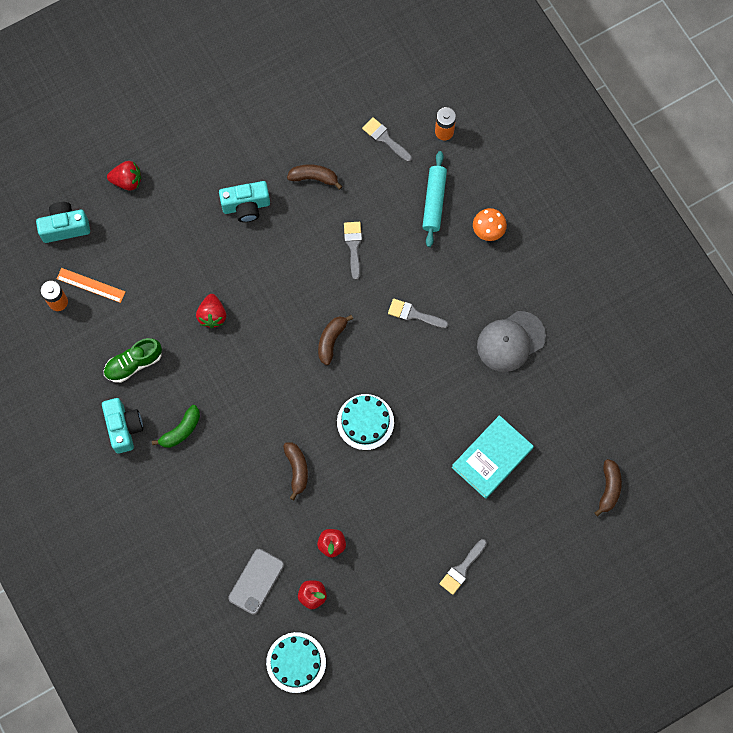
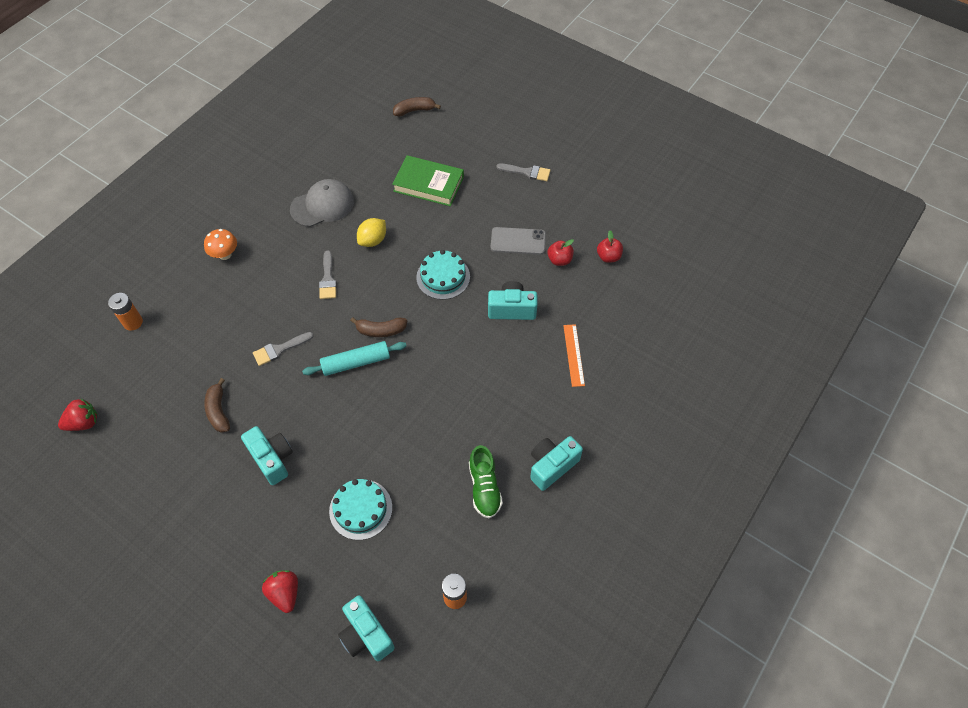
camera: 115 degrees left, 15 degrees down
(91, 285) = (421, 572): orange ruler -> orange ruler (573, 355)
(134, 363) = (484, 487): green shoe -> green shoe turned 45 degrees clockwise
(181, 430) = (527, 415): green banana -> none
(212, 315) = (401, 439): red strawberry -> red strawberry (84, 422)
(256, 581) = (622, 299): grey phone -> grey phone (518, 241)
(296, 662) = (666, 247): turquoise cake -> turquoise cake (360, 509)
(297, 469) = (512, 309): brown banana -> turquoise camera
(385, 138) = (155, 367): grey brush -> none
(434, 201) = (210, 304): turquoise rolling pin -> turquoise rolling pin (356, 362)
(442, 373) = (373, 240): none -> yellow lemon
(492, 458) = (428, 184): turquoise book -> green book
(510, 341) = (322, 205): grey cap -> grey cap turned 60 degrees counterclockwise

